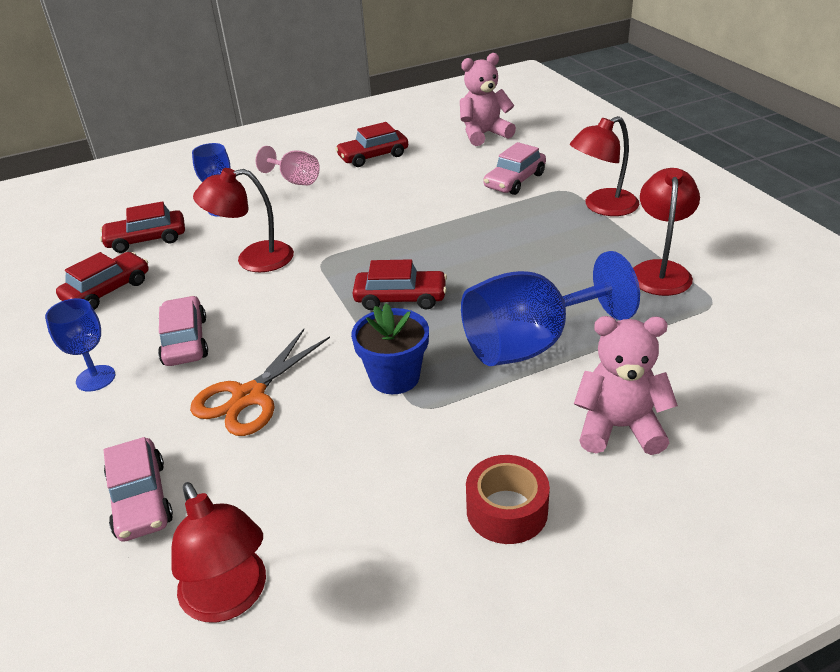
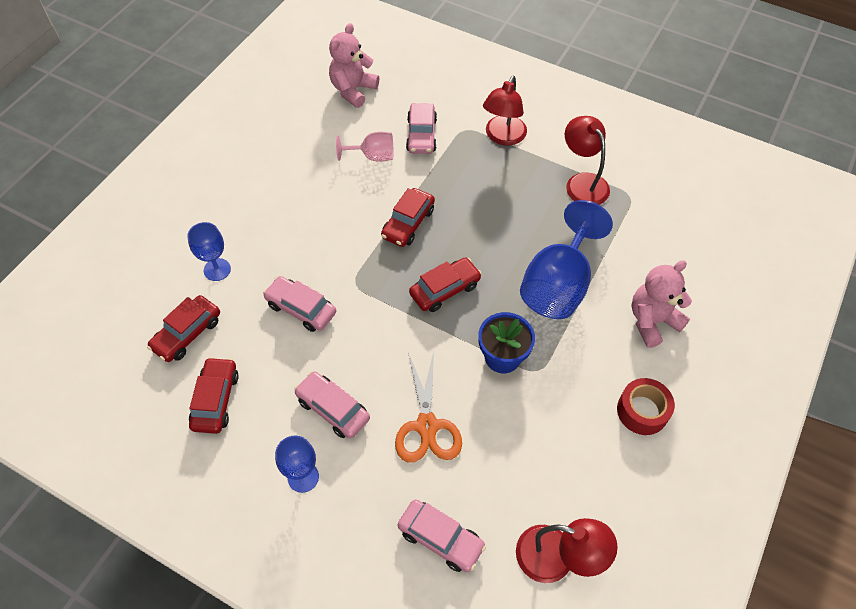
camera: 40 degrees left, 20 degrees up
(253, 259) = (301, 308): red lamp -> pink car
(295, 180) = (246, 209): pink goblet -> pink goblet (373, 156)
(373, 156) = (286, 153): red car -> red car (408, 223)

